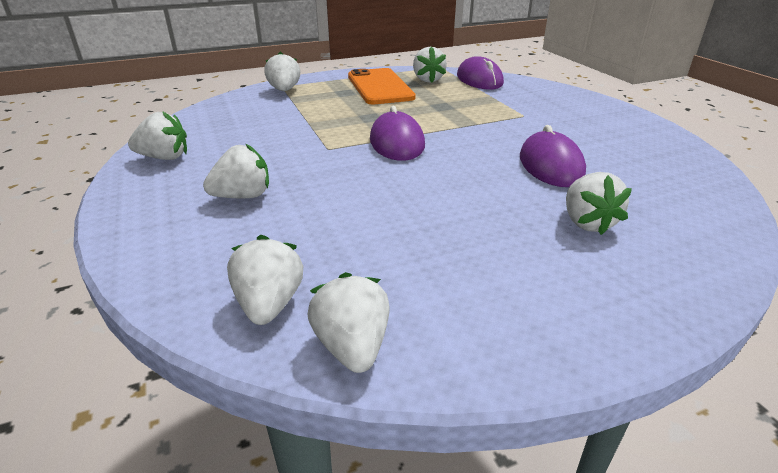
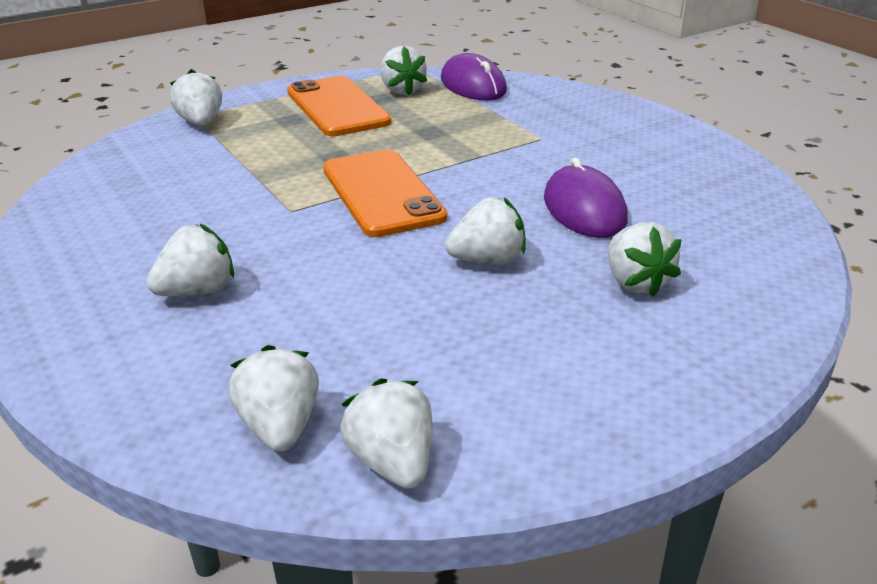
camera: 10 degrees left, 0 degrees up
(164, 157) = (64, 245): white strawberry -> white strawberry (487, 260)
(397, 142) = (382, 193): purple mouse -> orange phone

